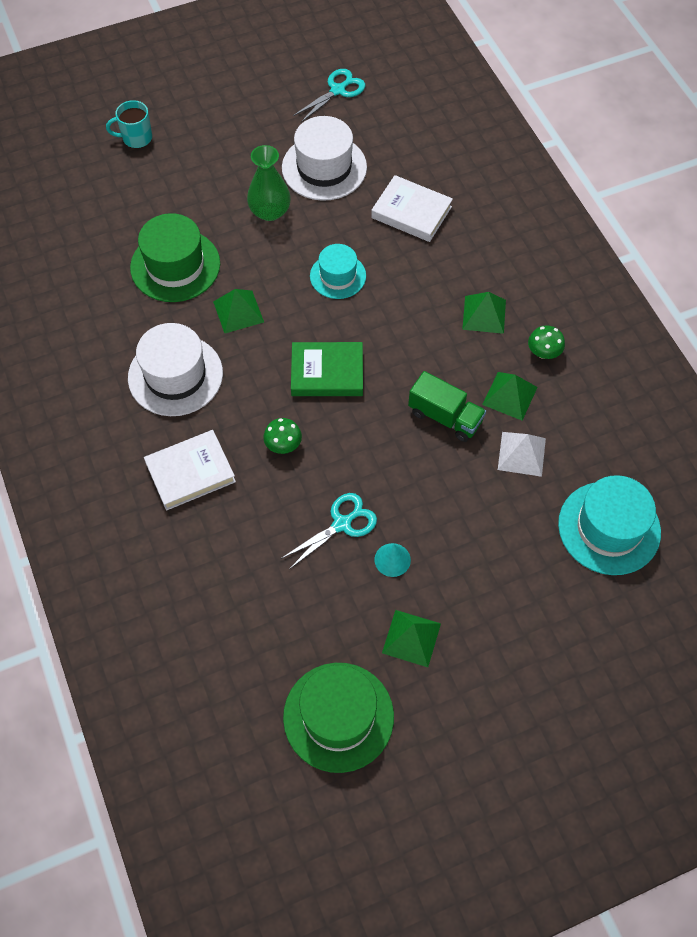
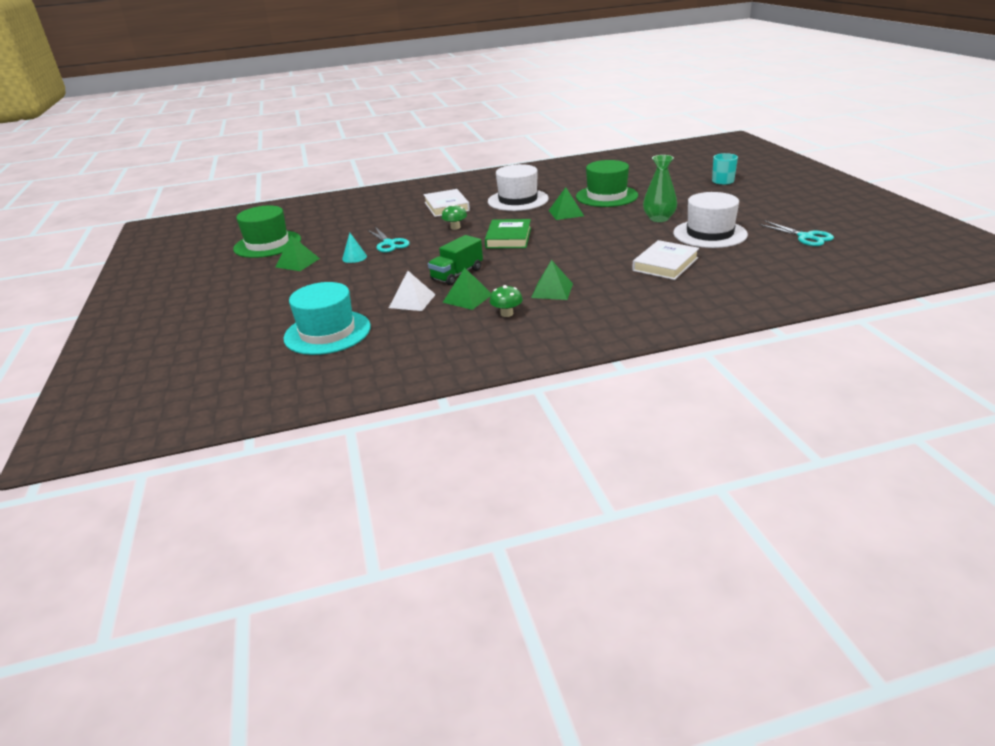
camera: 100 degrees right, 30 degrees down
(338, 276) = (596, 240): turquoise hat -> none

